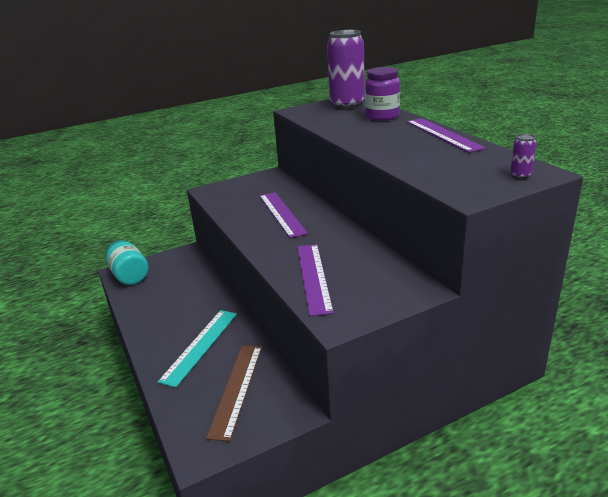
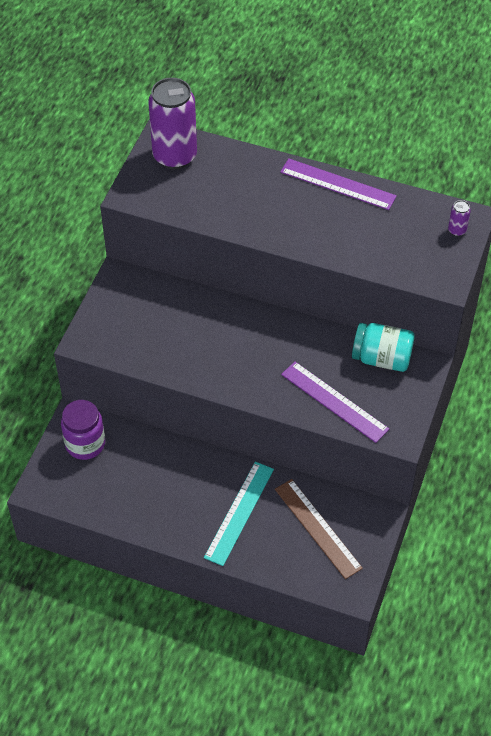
camera: 45 degrees left, 25 degrees up
(129, 275) = (57, 486): turquoise jar -> turquoise jar (382, 358)
(200, 346) = (239, 512): turquoise ruler -> turquoise ruler turned 45 degrees clockwise
(281, 214) = (211, 337): purple ruler -> none
(382, 116) = (242, 169): purple jar -> purple jar (85, 444)

